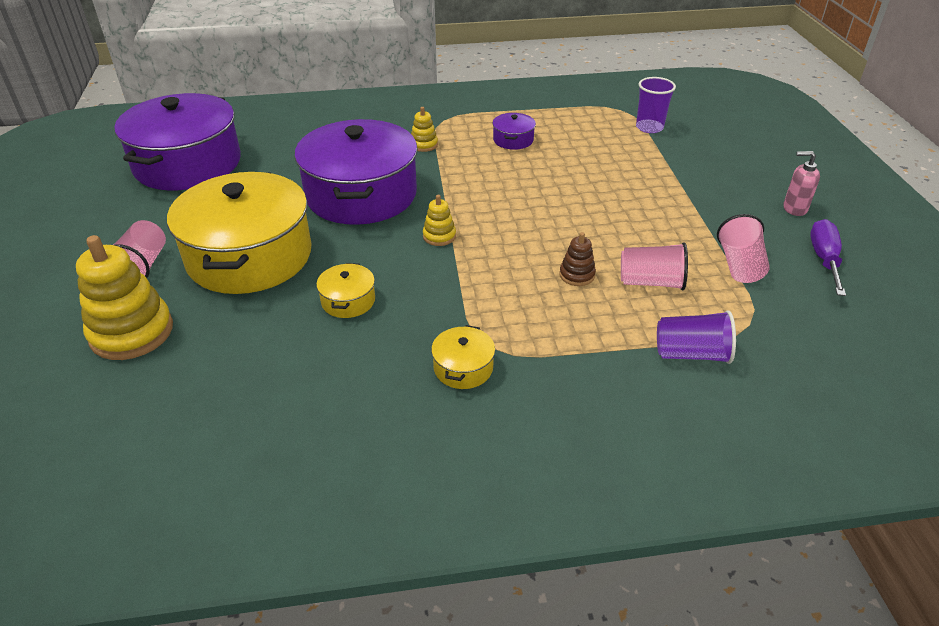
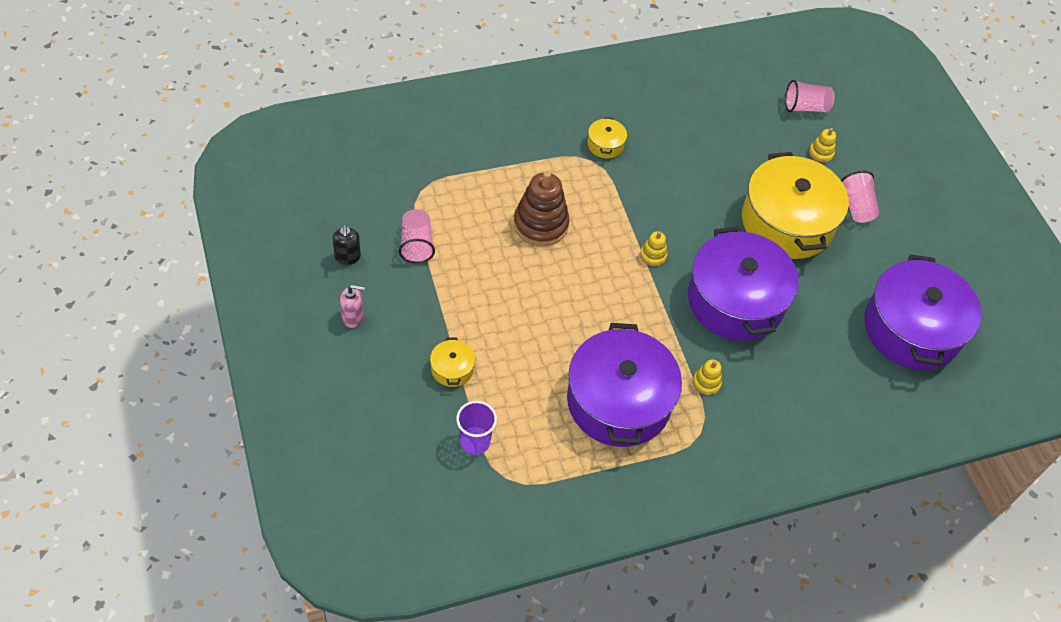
camera: 165 degrees right, 15 degrees up
(131, 332) = (821, 153): yellow stacking toy -> yellow stacking toy, size x0.48
(348, 301) = (696, 188): yellow pot -> yellow pot (452, 369)
(513, 140) = (618, 401): purple pot -> purple pot, size x2.46
(577, 275) = (540, 224): brown stacking toy -> brown stacking toy, size x2.07
(651, 282) = (486, 222): pink cup -> pink cup (805, 107)
(691, 354) = (463, 165): purple cup -> none
(824, 259) = (347, 257): purple screwdriver -> black soap dispenser

